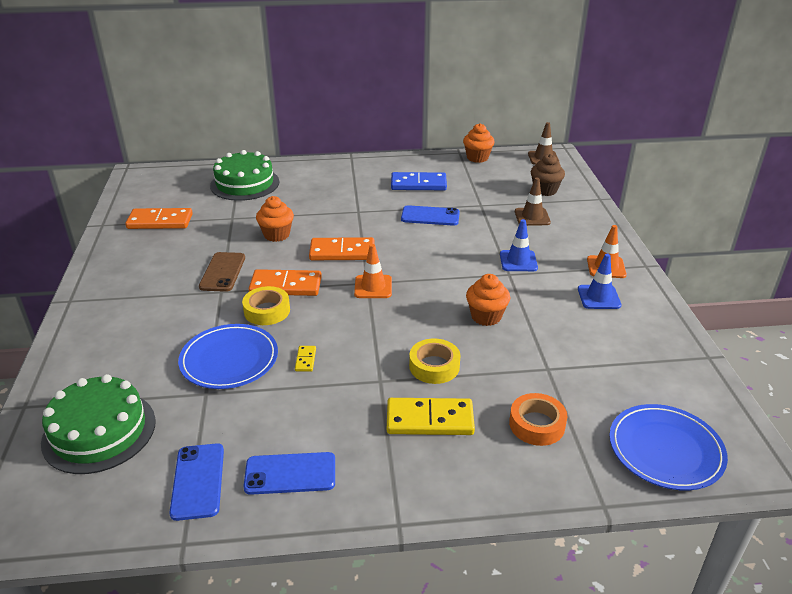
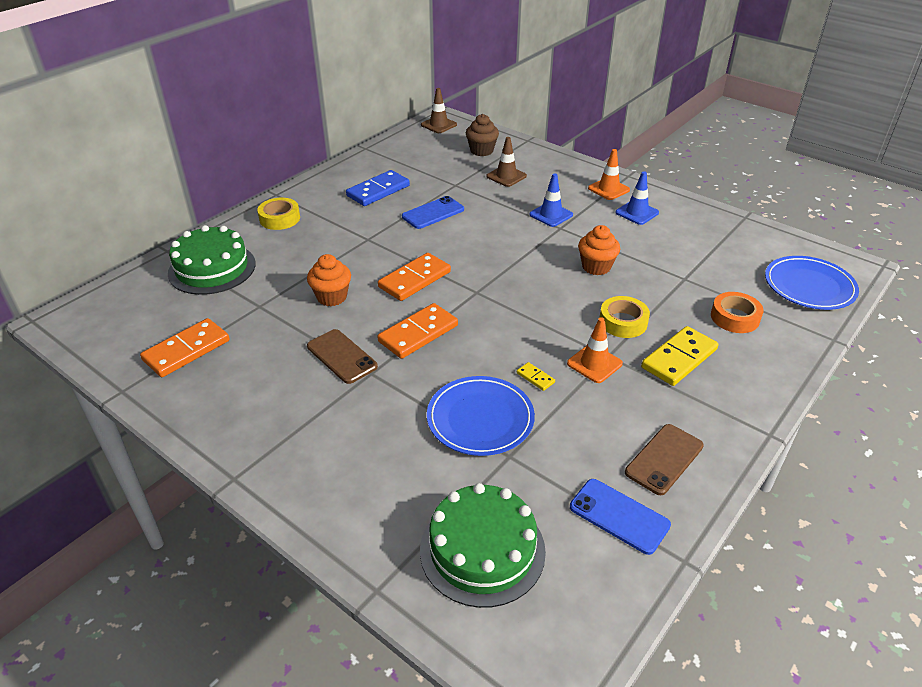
camera: 45 degrees left, 5 degrees up
(267, 311) = (439, 362): yellow tape -> yellow tape (279, 218)
(290, 473) = (664, 459): blue phone -> brown phone
(373, 287) = (486, 292): orange traffic cone -> orange traffic cone (594, 363)
(477, 158) = (388, 146): orange cupcake -> none

